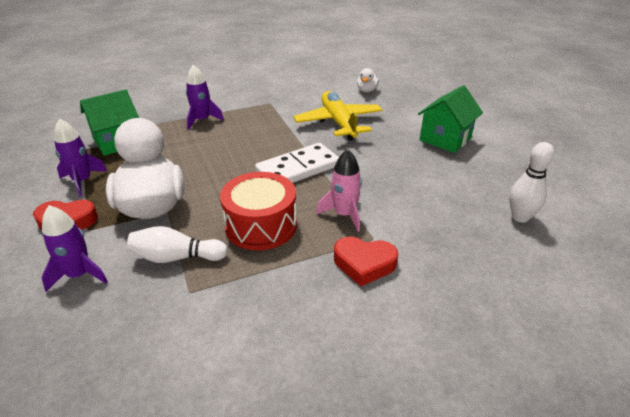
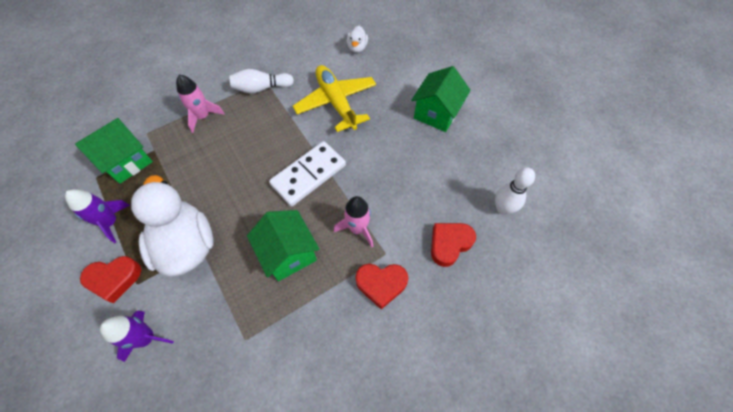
camera: 10 degrees left, 25 degrees up
(176, 257) = (224, 304): white bowling pin -> white bowling pin (261, 88)
(202, 120) = (203, 116): purple rocket -> pink rocket
(261, 225) = (288, 253): red drum -> green house
(452, 239) = (449, 244): none -> red heart

